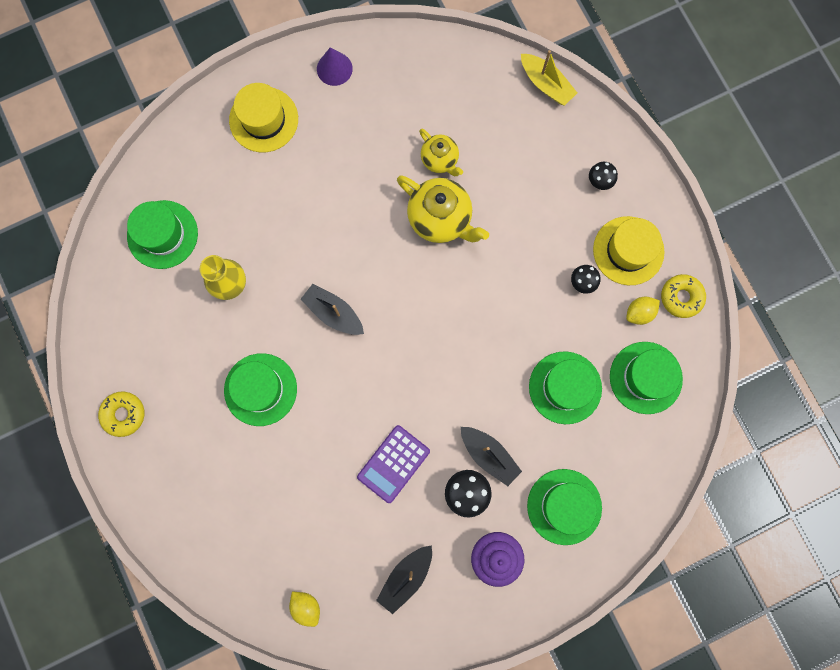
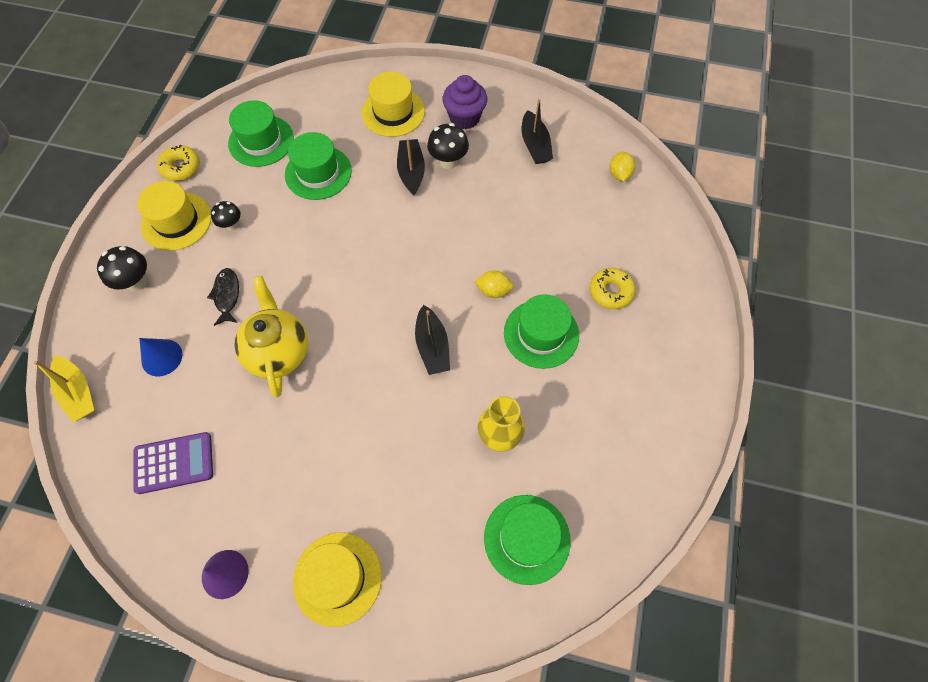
camera: 140 degrees left, 15 degrees down
(124, 414) = (674, 400): yellow donut -> yellow donut (611, 292)
(393, 464) = (482, 212): purple calculator -> purple calculator (174, 463)
(406, 577) = (535, 145): black boat -> black boat turned 90 degrees clockwise
(440, 160) = (228, 401): yellow teapot -> none
(518, 149) = (162, 357): none -> blue cone
(522, 227) = (227, 295): none -> black fish
(546, 84) = (78, 393): yellow boat -> yellow boat turned 150 degrees clockwise
(564, 506) = (393, 112): green hat -> yellow hat
(599, 182) = (136, 283): black mushroom -> black mushroom, size x1.51
(639, 313) = (218, 179): yellow lemon -> yellow lemon (494, 290)

